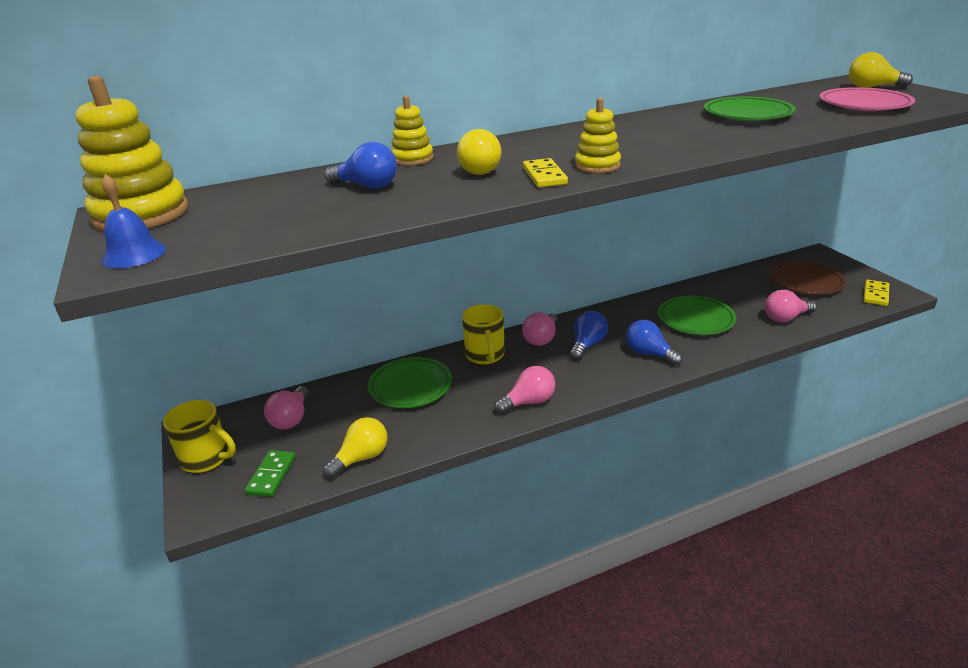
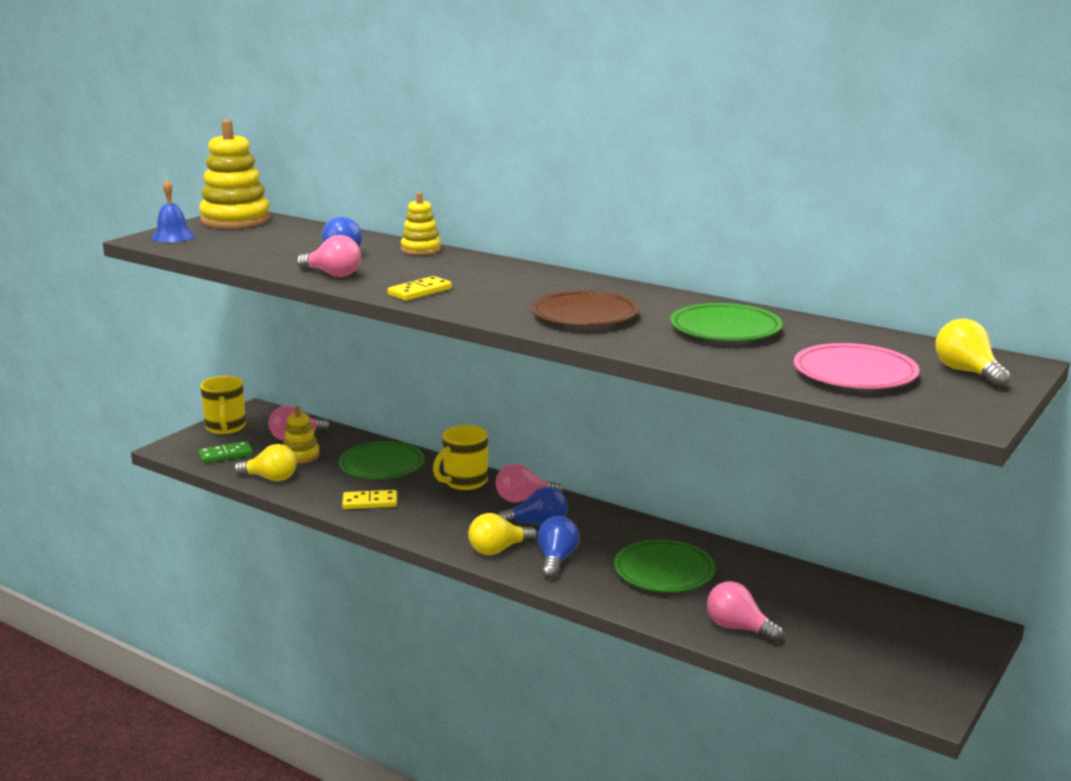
camera: 55 degrees right, 10 degrees down
(481, 170) = (415, 272): yellow light bulb -> yellow light bulb (498, 550)
(529, 402) = (408, 521): pink light bulb -> pink light bulb (333, 274)
(597, 166) = (466, 302): yellow stacking toy -> yellow stacking toy (301, 456)
(805, 282) = (864, 629): brown plate -> brown plate (584, 316)
(875, 294) = (896, 687): yellow domino -> yellow domino (370, 502)

